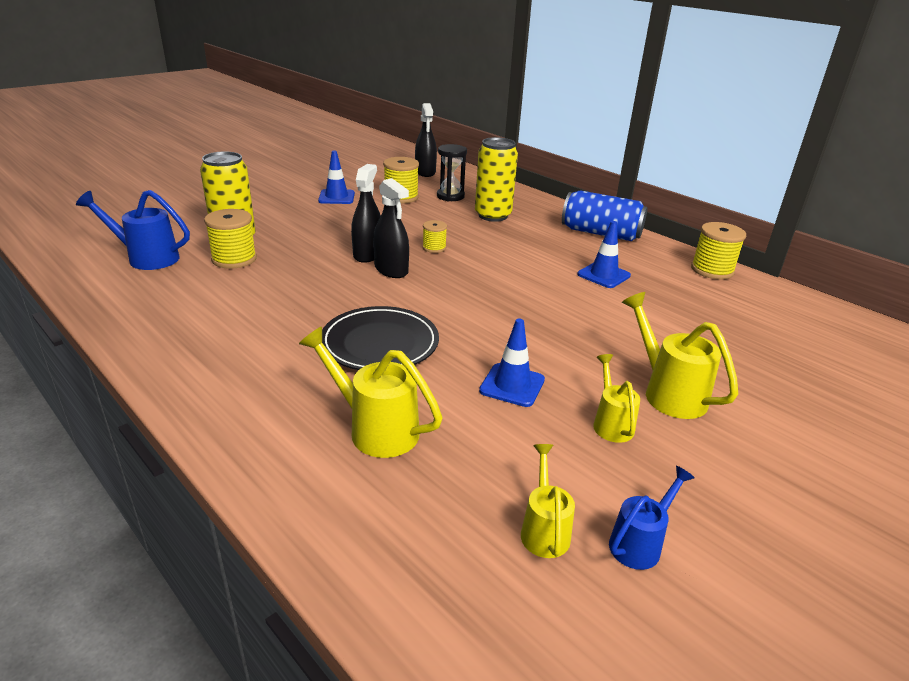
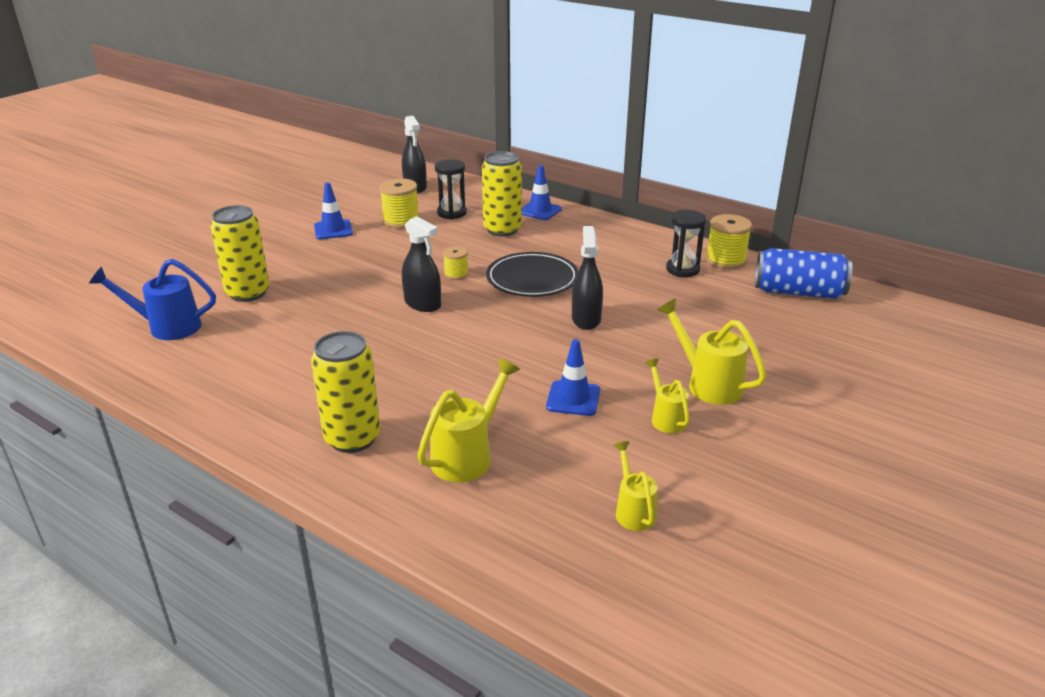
camera: 10 degrees left, 0 degrees up
(234, 259) = (259, 315): yellow spool -> none
(263, 390) = (352, 438): none -> yellow can
(367, 254) = (392, 290): black spray bottle -> black spray bottle (586, 319)
(375, 429) = (467, 456): yellow watering can -> yellow watering can turned 105 degrees clockwise
(380, 343) = (441, 379): black plate -> black plate (532, 279)
(600, 233) = (614, 235): blue can -> blue can (798, 292)
(603, 275) = (627, 280): blue traffic cone -> blue traffic cone (540, 211)
(639, 543) = (709, 507): blue watering can -> none
(664, 273) = (682, 269): none -> black hourglass

